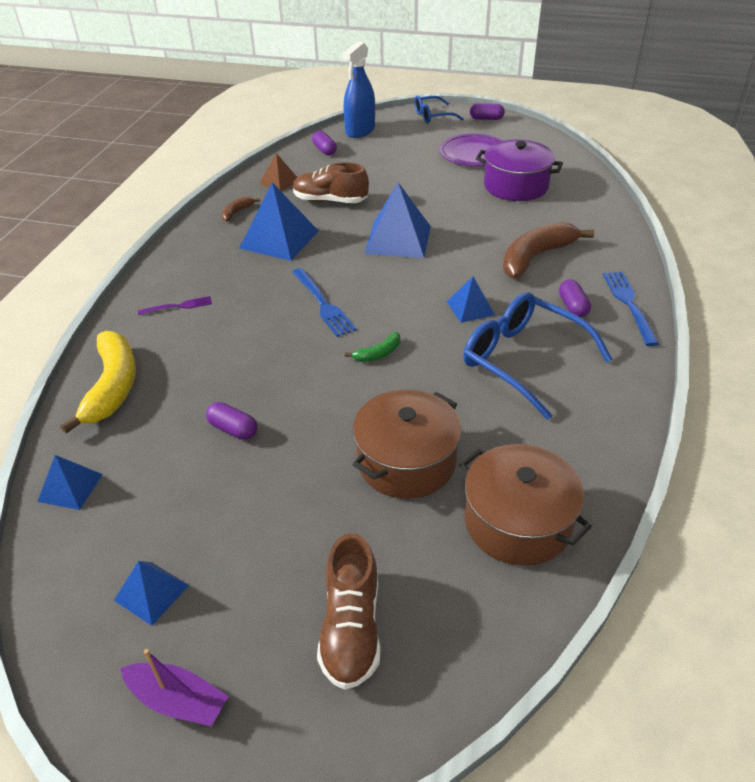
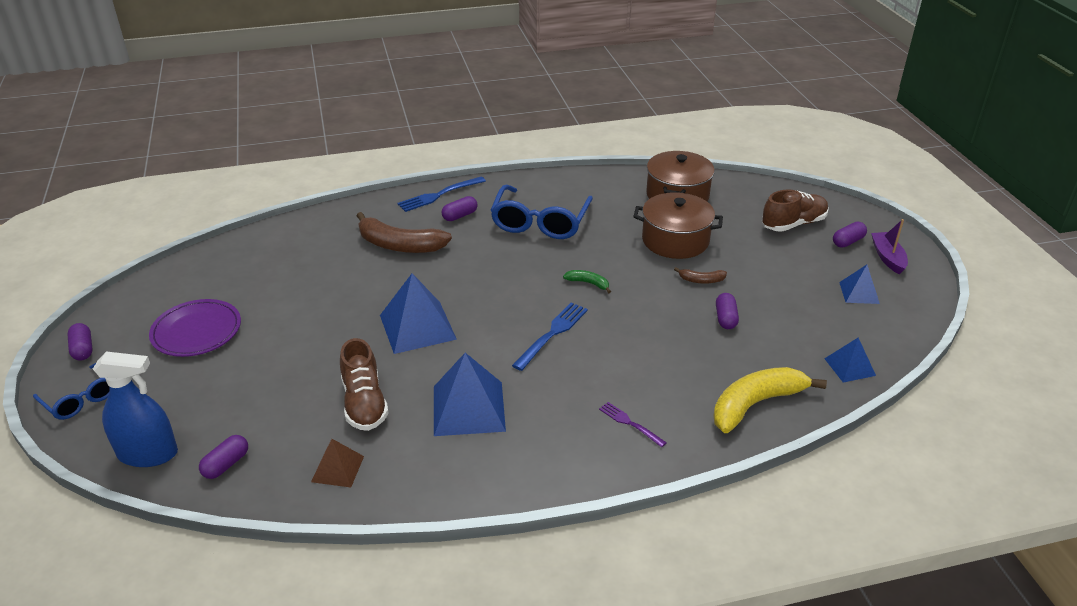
camera: 120 degrees left, 5 degrees down
(237, 212) = (433, 471): brown banana -> brown banana (701, 280)
(255, 673) = (848, 242): none -> purple capsule
(470, 308) = (497, 258): blue pyramid -> none
(516, 186) = (267, 285): purple pot -> none

